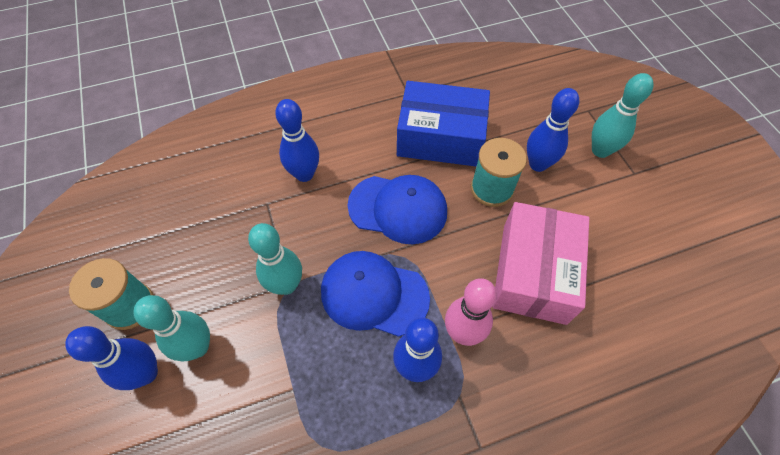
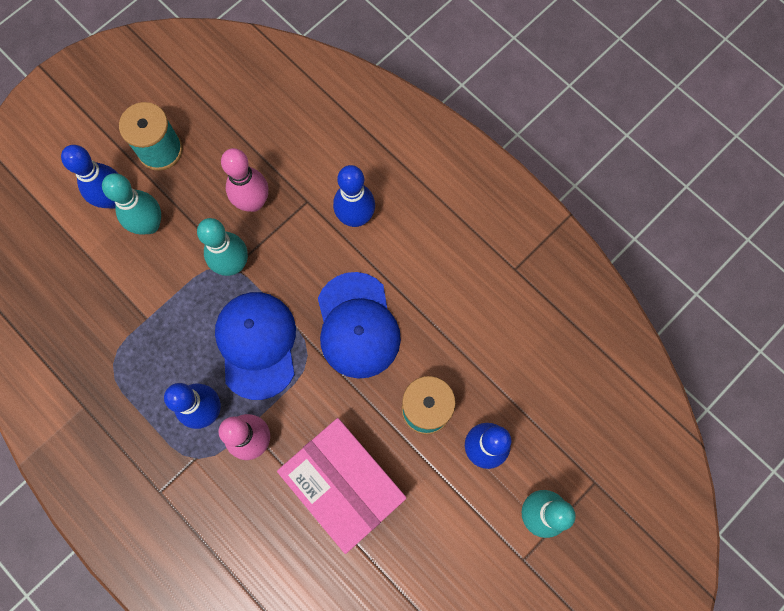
camera: 65 degrees right, 15 degrees up
(239, 245) = (253, 202): none -> pink bowling pin
(440, 137) = (468, 330): blue box -> none
(534, 273) = (344, 485): pink box -> pink box turned 60 degrees clockwise

